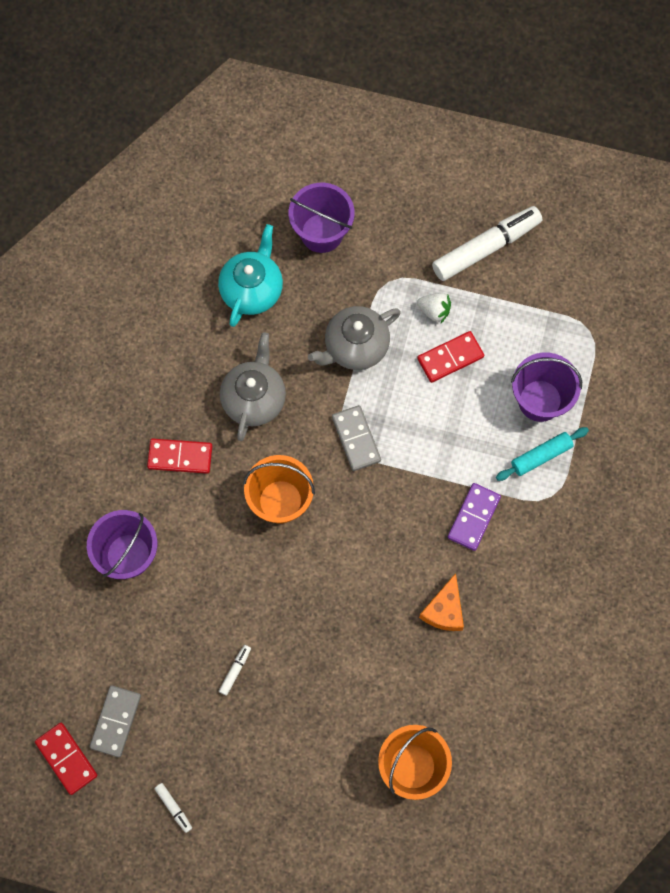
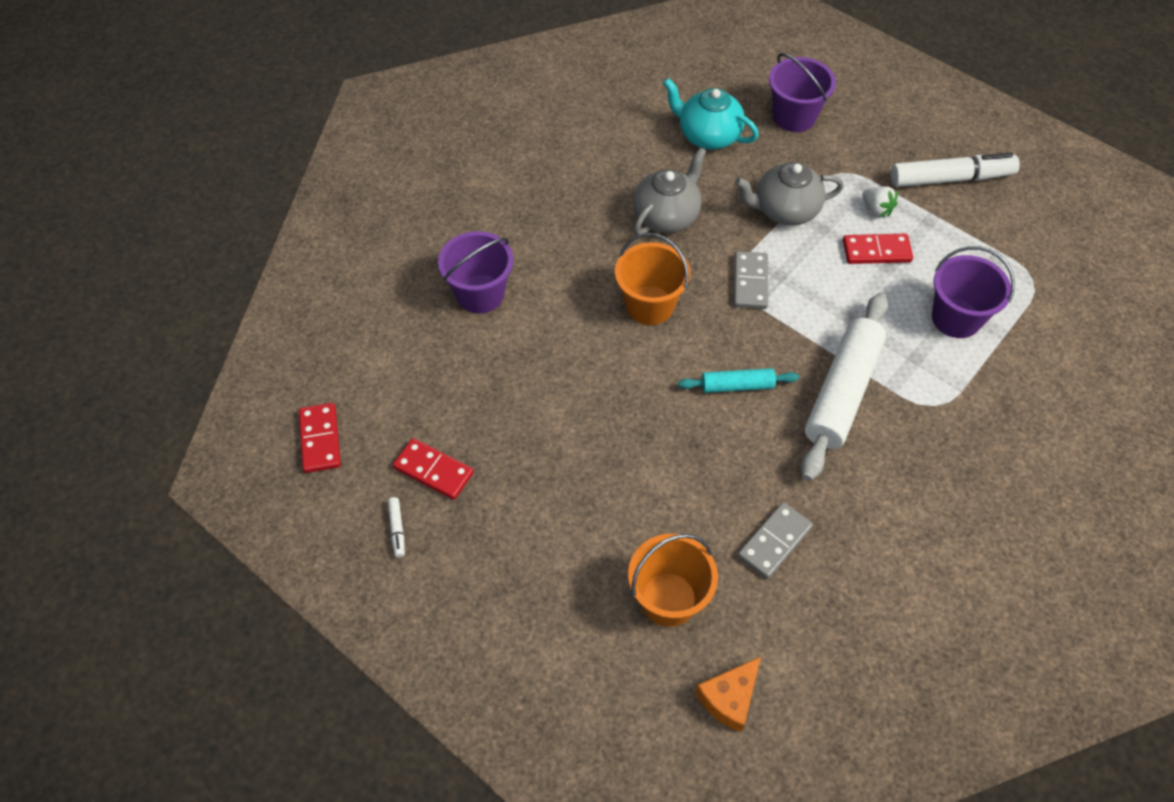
camera: 25 degrees right, 15 degrees down
(115, 721) = (386, 427): grey domino -> grey domino (774, 542)
(180, 457) = (572, 235): red domino -> red domino (433, 470)
(235, 671) = (528, 431): white marker -> none
(252, 290) = (708, 135): turquoise teapot -> turquoise teapot turned 105 degrees counterclockwise
(444, 610) = (773, 463): orange cheese -> orange cheese (729, 698)
(474, 517) = (842, 392): purple domino -> white rolling pin
(541, 456) = (938, 366): turquoise rolling pin -> turquoise rolling pin (737, 385)

